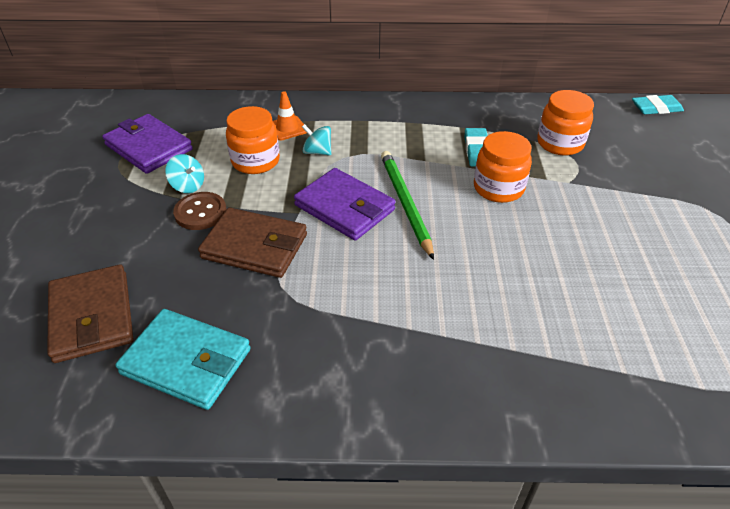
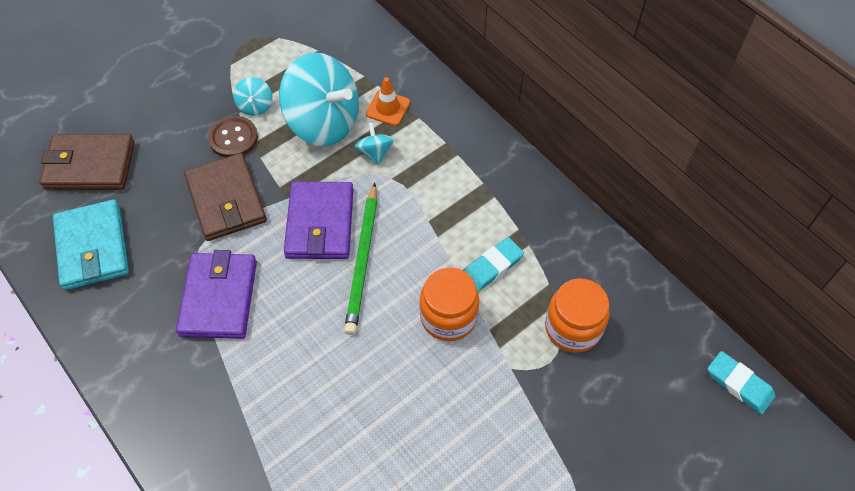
camera: 50 degrees right, 15 degrees up
(92, 316) = (90, 165): brown wallet -> brown wallet turned 60 degrees clockwise
(149, 147) = (277, 44): purple wallet -> purple wallet (219, 298)
(255, 161) = (323, 122): orange jar -> turquoise spinning top
(405, 203) = (363, 261): green pencil -> green pencil turned 150 degrees clockwise

